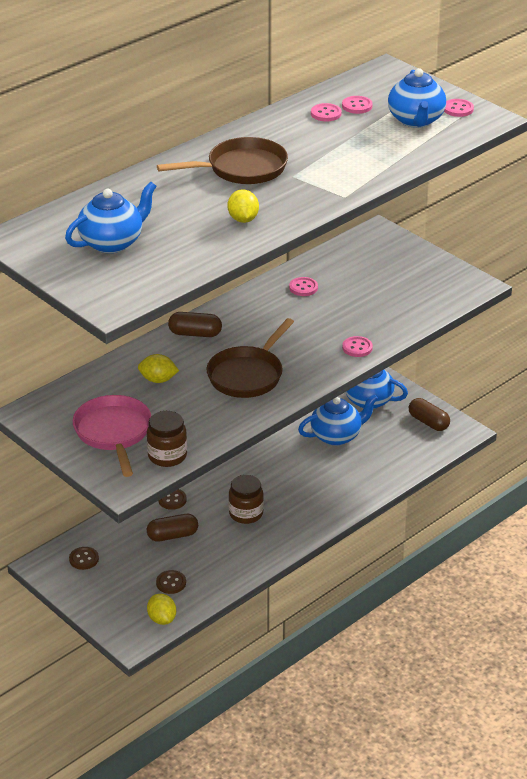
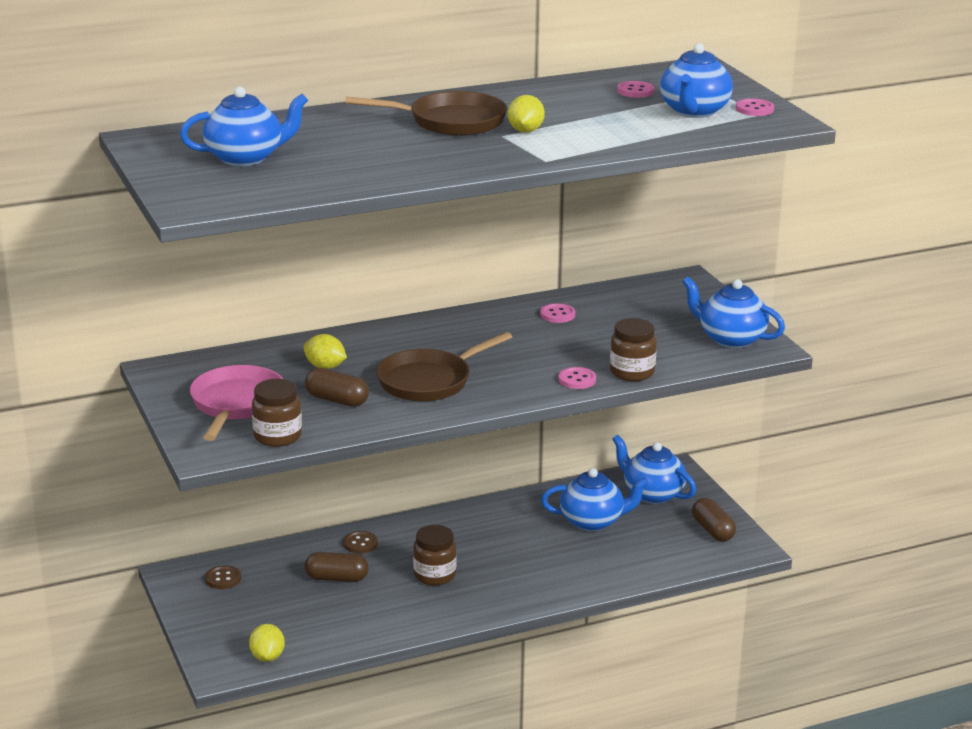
camera: 20 degrees right, 10 degrees down
(171, 583) = (302, 624): brown button -> none
(195, 334) = (400, 334): brown capsule -> brown capsule (337, 400)
(243, 219) = (409, 161): yellow lemon -> yellow lemon (525, 131)
(326, 114) = (593, 92): pink button -> none
(393, 331) = (632, 372): none -> brown jar
(444, 283) = (730, 339): none -> blue teapot

